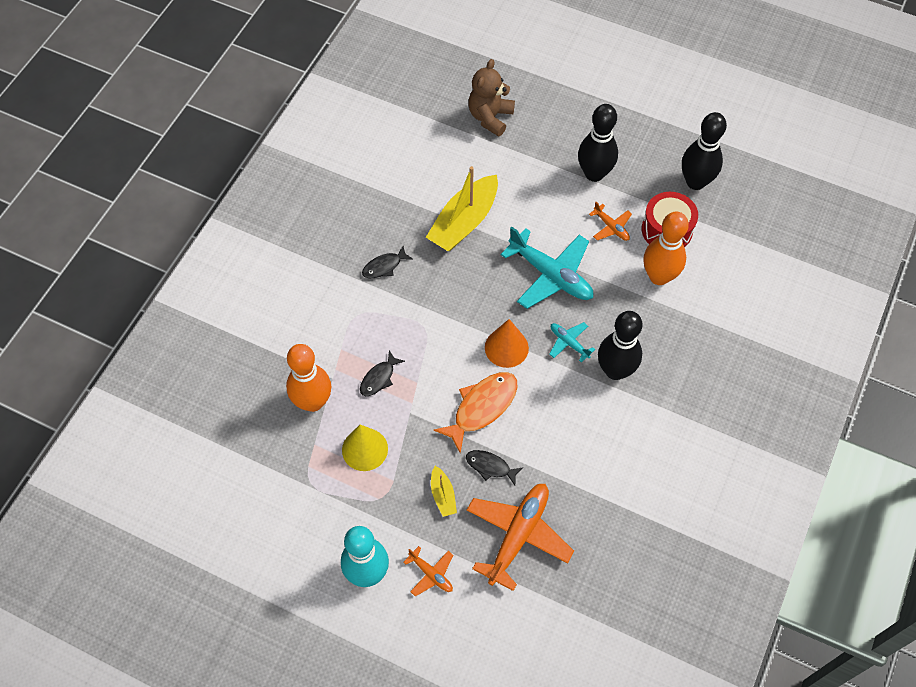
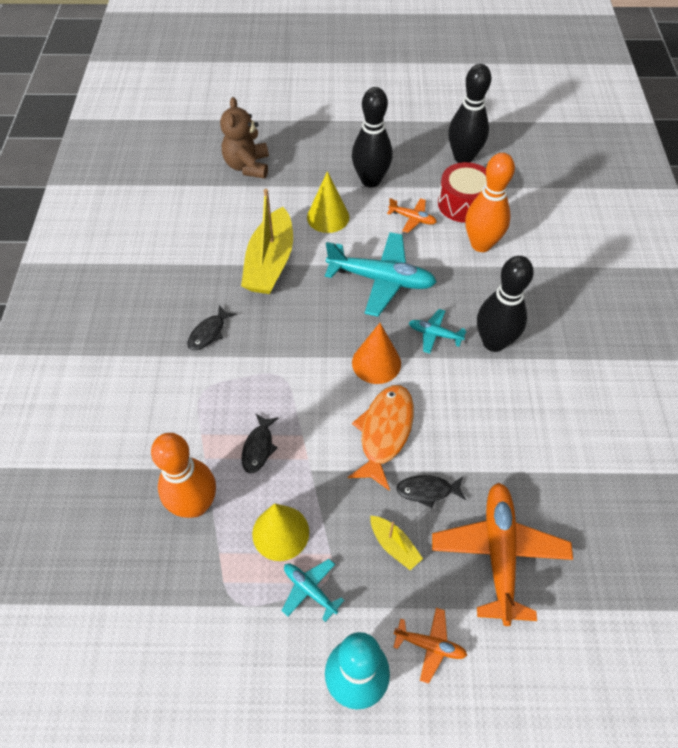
camera: 25 degrees left, 5 degrees down
(366, 498) = (310, 590): none -> turquoise plane
(536, 196) = (328, 217): none -> yellow cone

